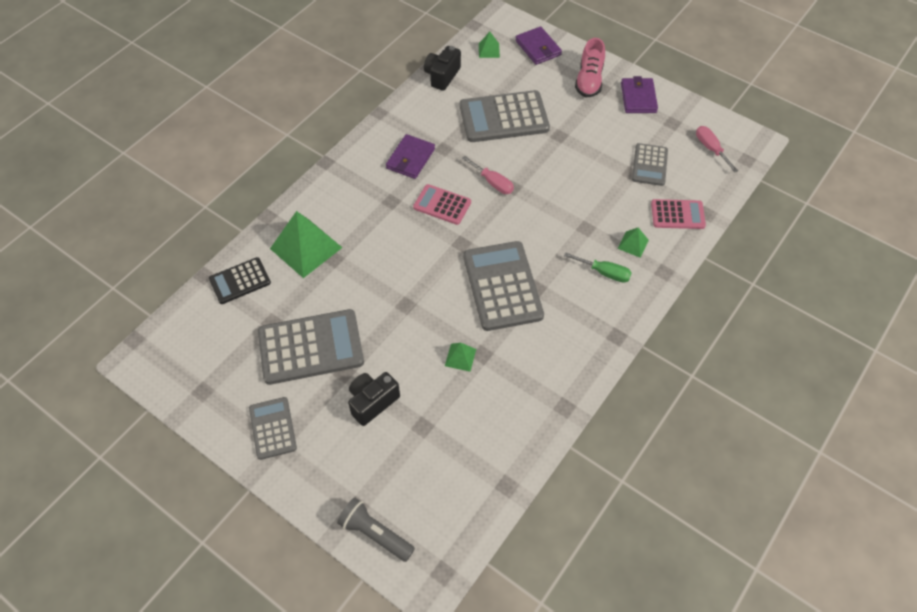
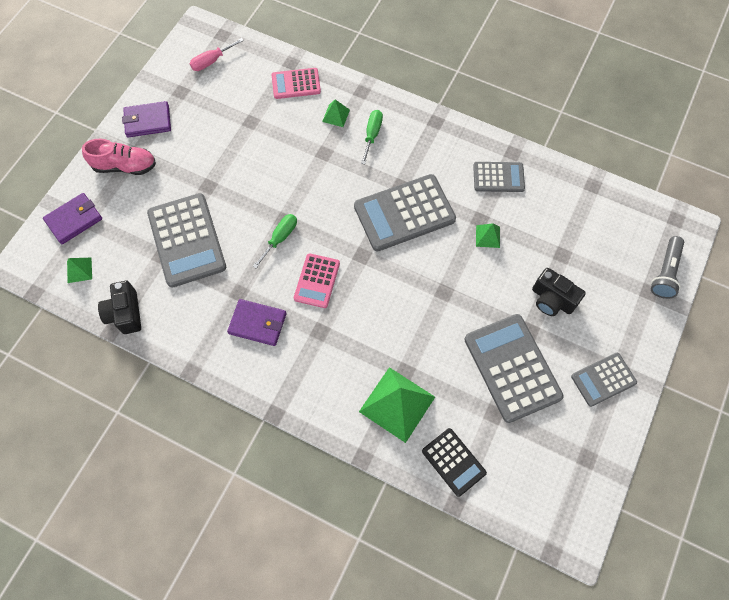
camera: 100 degrees left, 10 degrees up
(442, 76) = (125, 313): black camera -> black camera turned 60 degrees clockwise
(493, 183) = (280, 238): pink screwdriver -> green screwdriver
(650, 165) = (238, 107): grey calculator -> grey calculator (498, 177)
(677, 214) = (296, 84): pink calculator -> pink calculator turned 90 degrees counterclockwise

